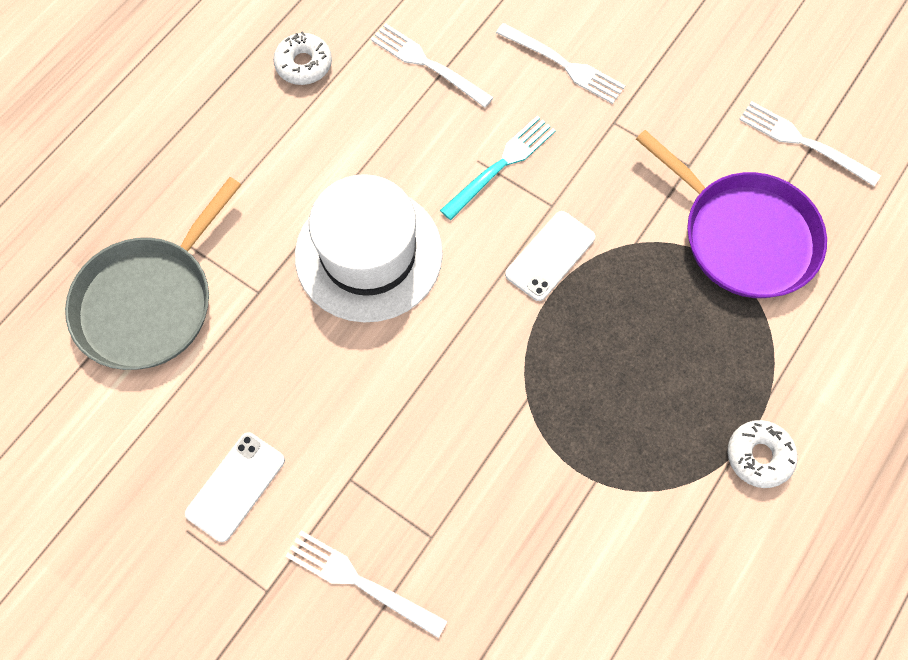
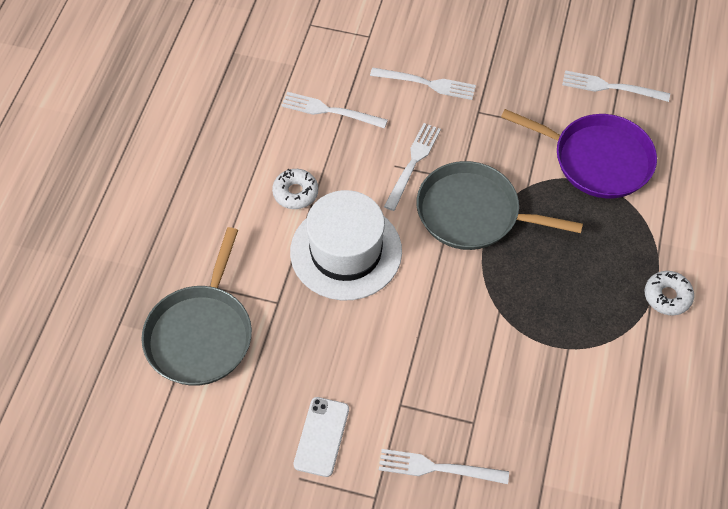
camera: 20 degrees left, 10 degrees down
(304, 64) = (240, 137): white donut -> white donut (295, 193)
(501, 165) = (413, 163): turquoise fork -> white fork
(550, 256) = (473, 213): white phone -> grey pan

